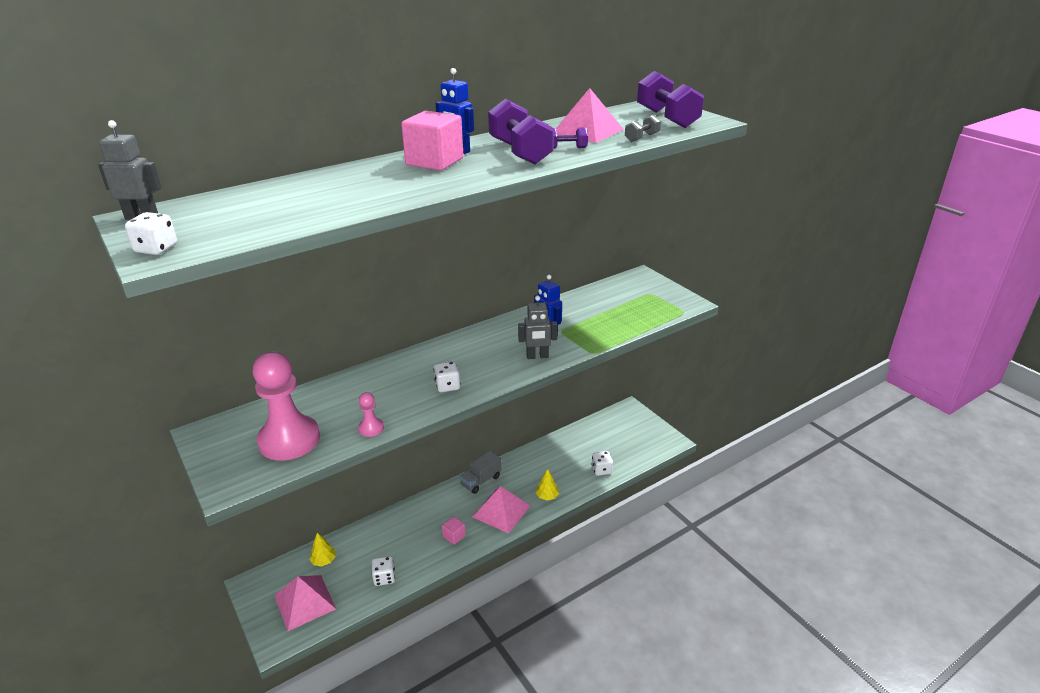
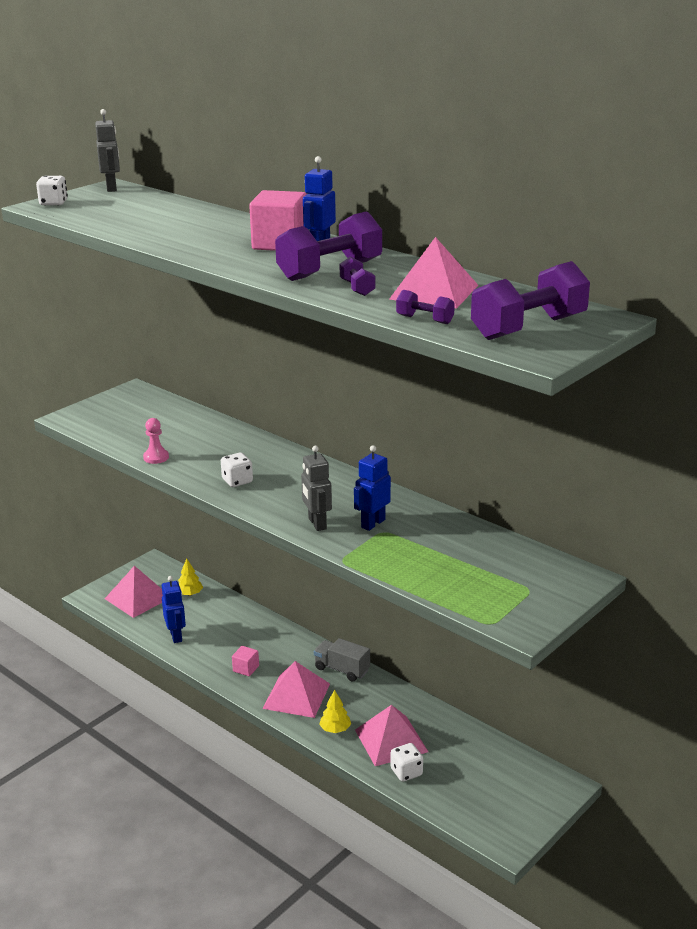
camera: 75 degrees right, 5 degrees down
(289, 440) = (131, 426): pink pawn -> none
(384, 578) = (176, 636): white dice -> blue robot
(568, 471) = (391, 740): none -> pink pyramid
(642, 138) = (425, 320): grey dumbbell -> purple dumbbell

